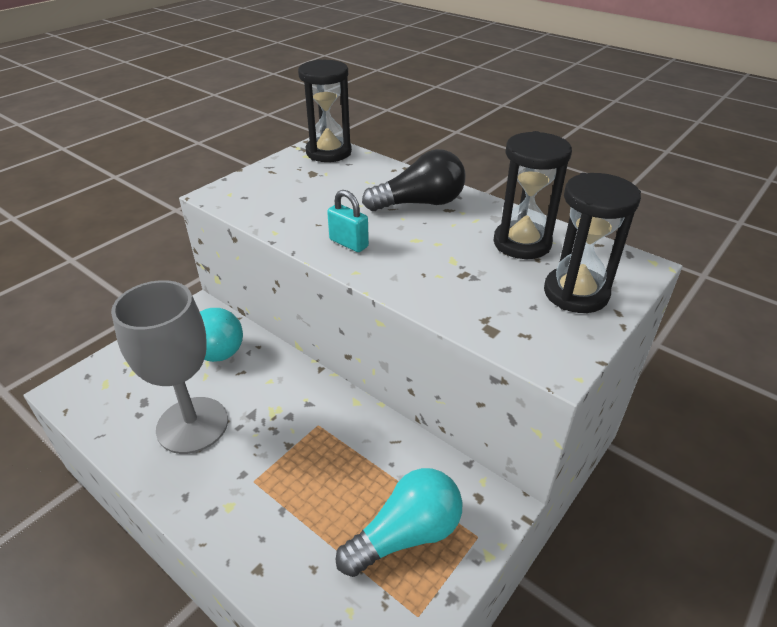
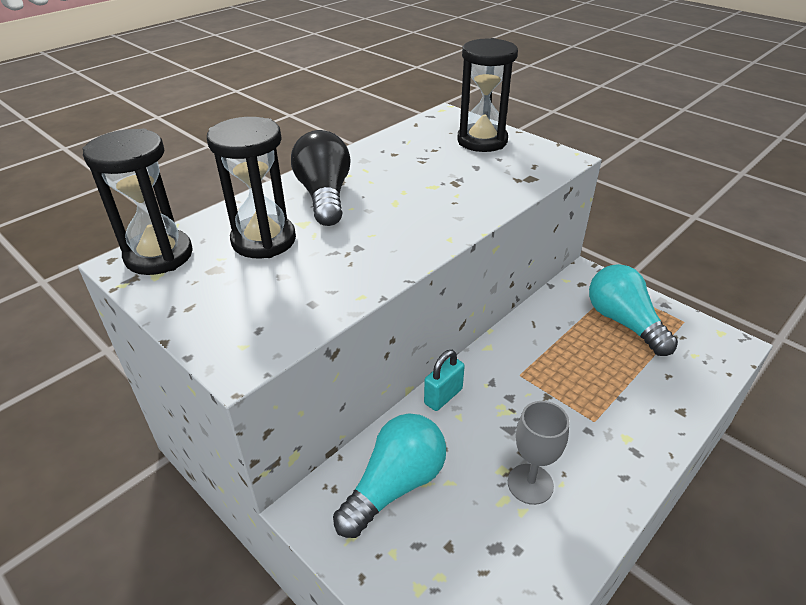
camera: 85 degrees left, 0 degrees up
(192, 425) = (530, 484): grey goblet -> grey goblet, size x0.55
(349, 243) = (396, 242): turquoise padlock -> turquoise padlock (443, 396)
(522, 243) = (410, 153): black hourglass -> black hourglass (264, 240)

